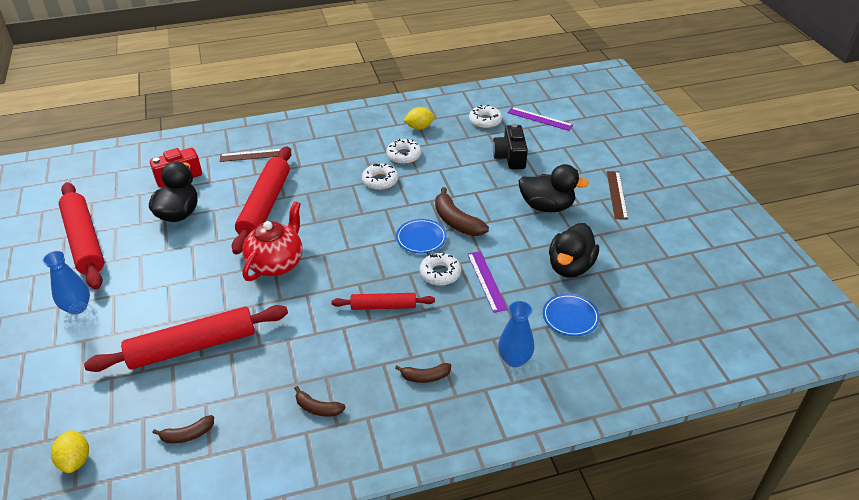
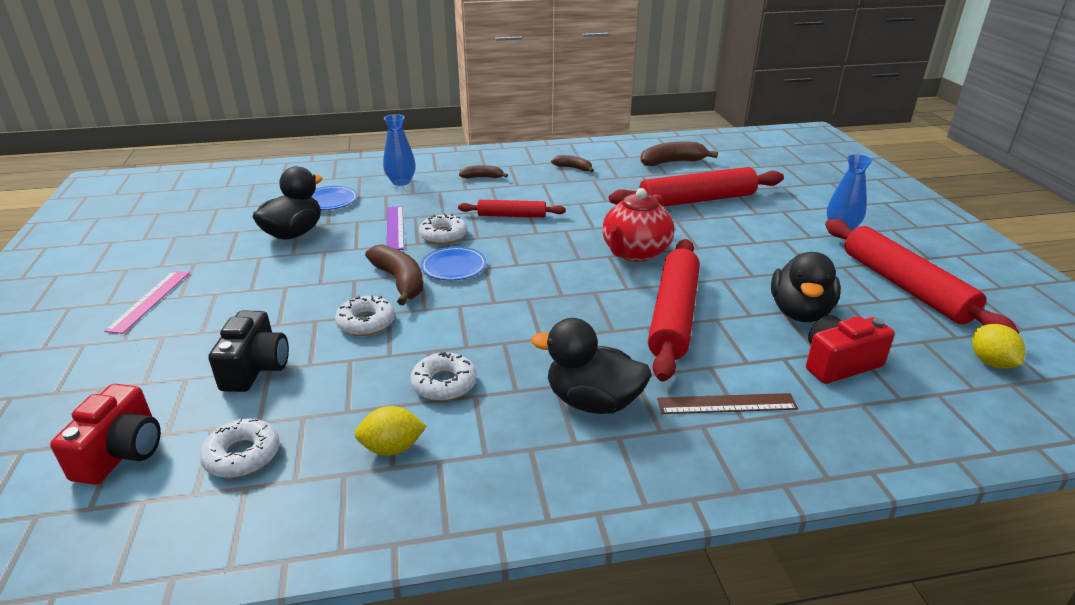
camera: 175 degrees left, 10 degrees down
(75, 460) = (749, 157): yellow lemon -> yellow lemon (991, 362)
(187, 435) = (672, 162): brown banana -> brown banana, size x1.71
(380, 181) = (495, 341): white donut -> white donut (366, 322)
(539, 119) = (121, 453): purple ruler -> red camera
(547, 206) = (263, 292): black duck -> black duck (593, 402)
(616, 194) = (150, 301): brown ruler -> pink ruler

